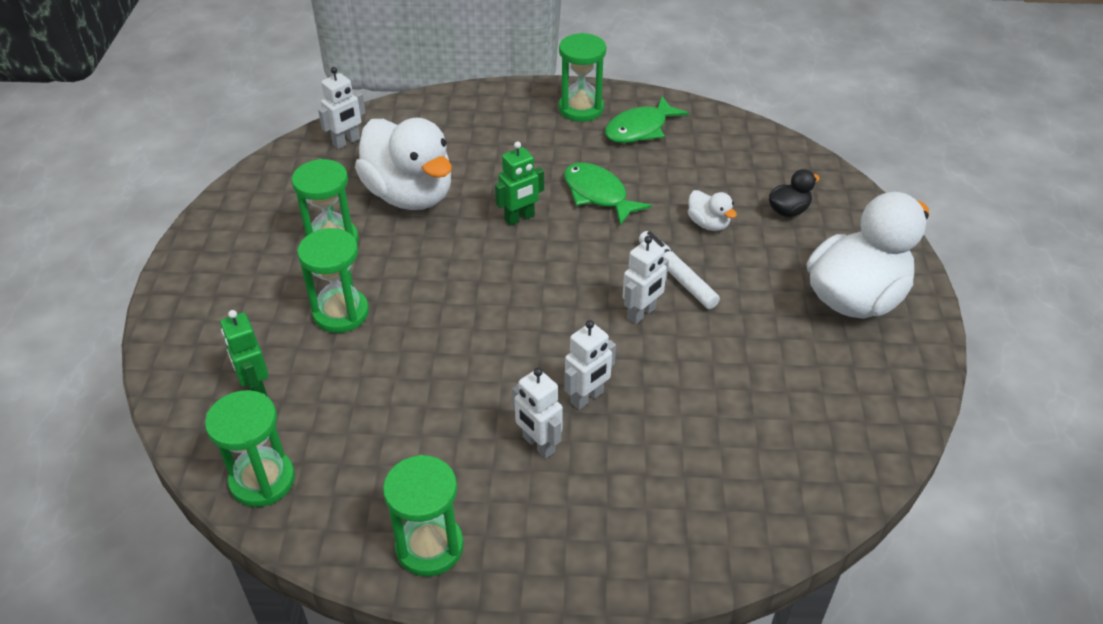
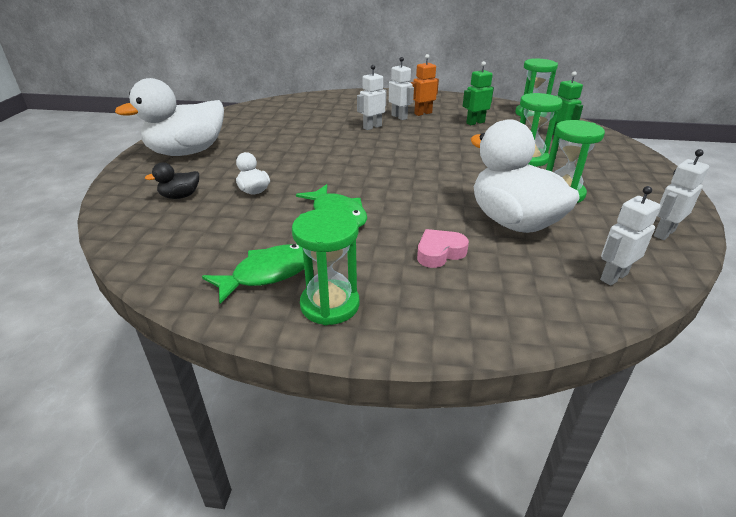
camera: 175 degrees left, 10 degrees down
(429, 547) = (446, 100): green hourglass -> none
(490, 465) = (423, 113): none -> orange robot
(492, 156) = (439, 253): none -> pink heart
(520, 218) = (409, 201): green robot -> green robot (475, 123)
(642, 313) = (329, 151): white robot -> white robot (663, 233)
(677, 275) = (297, 166): white marker -> none

